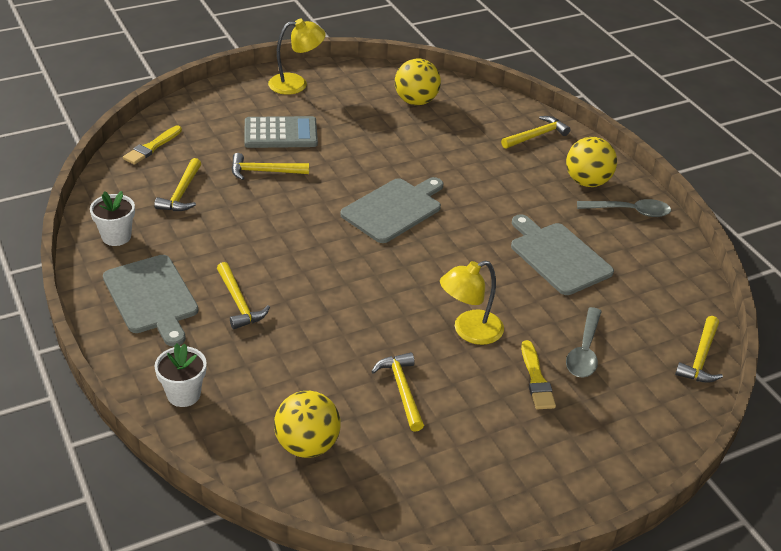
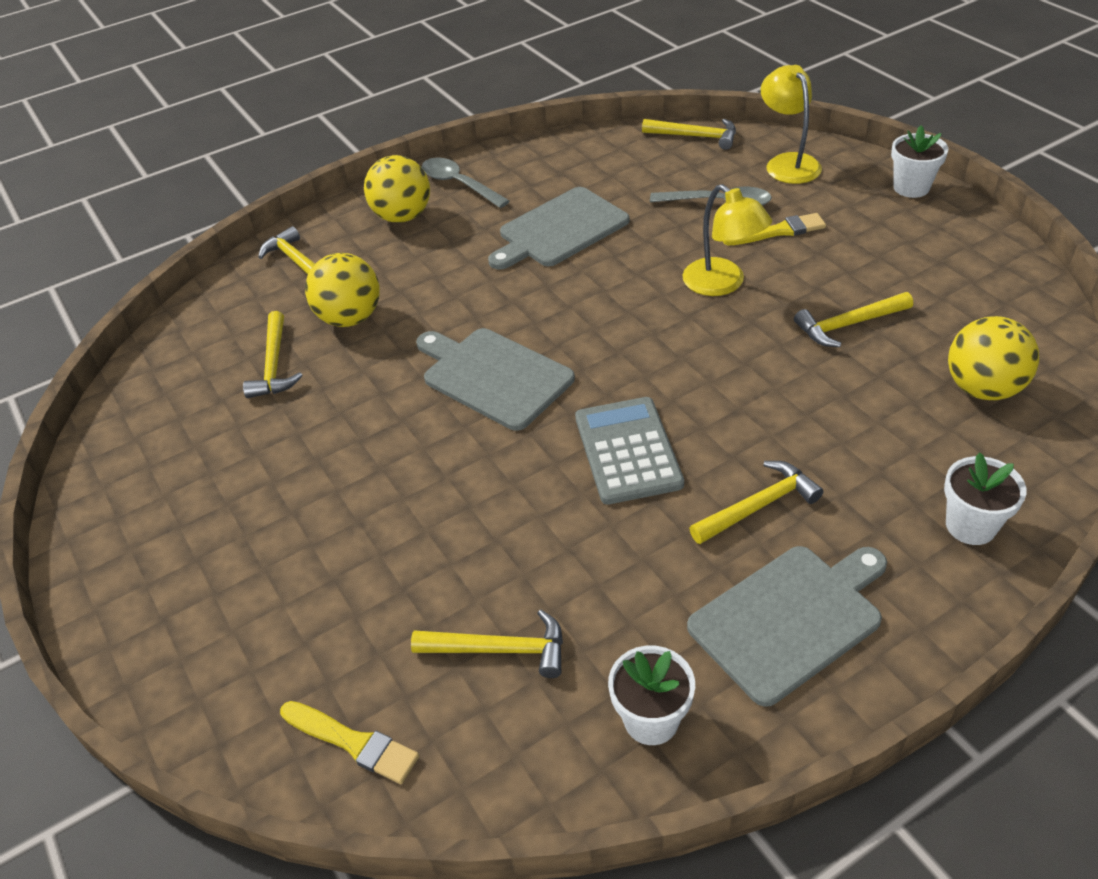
camera: 90 degrees left, 5 degrees up
(264, 171) = (418, 543): yellow hammer -> yellow hammer (274, 365)
(280, 133) = (298, 543): grey calculator -> grey calculator (627, 451)
(296, 84) = (127, 552): yellow lamp -> yellow lamp (787, 163)
(416, 101) = (201, 388): yellow ball -> yellow ball (350, 318)
(596, 489) = (911, 187): none -> white flower pot
(630, 211) = (459, 184): grey spoon -> grey spoon turned 45 degrees counterclockwise

